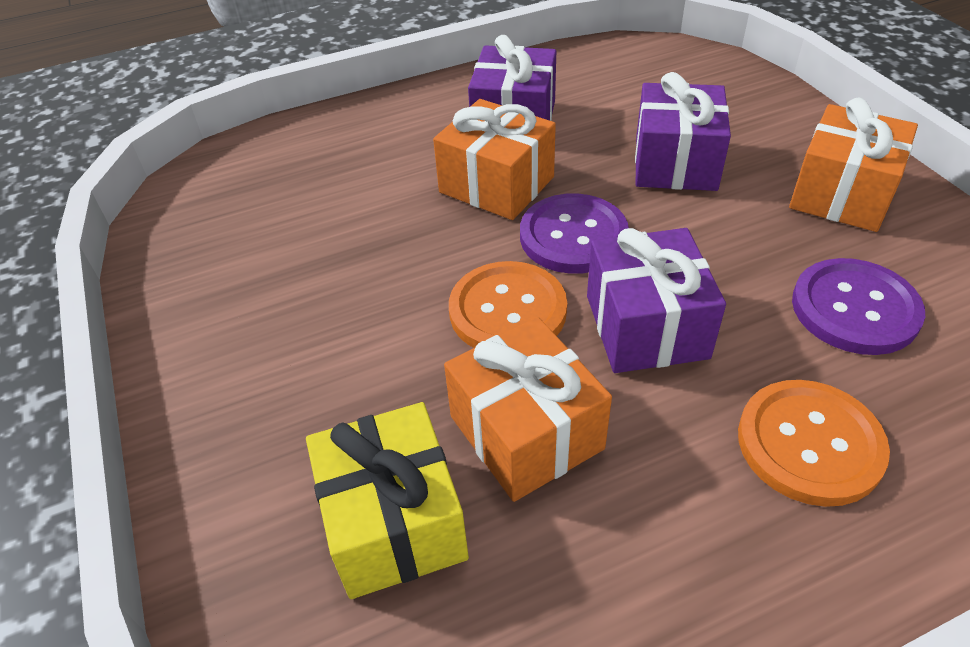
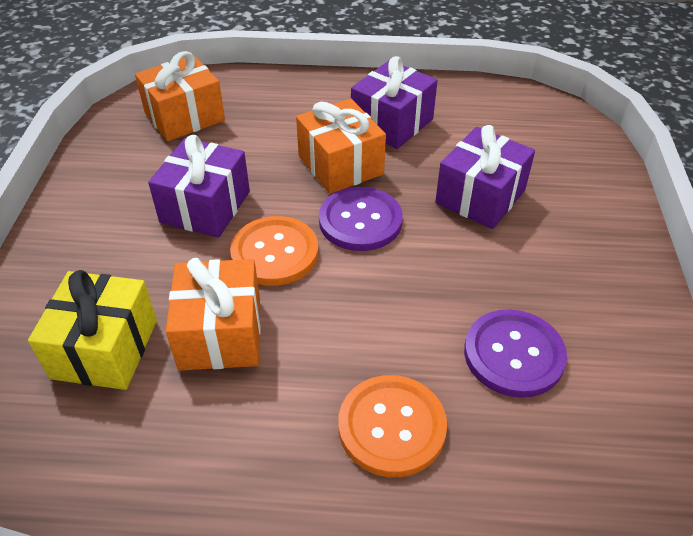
camera: 25 degrees right, 0 degrees up
(646, 326) = (354, 302): purple gift -> purple gift (205, 207)
(841, 194) = (588, 269): orange gift -> orange gift (184, 117)

